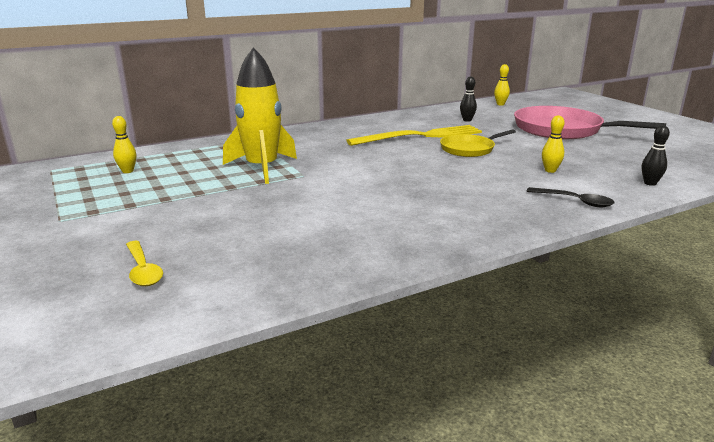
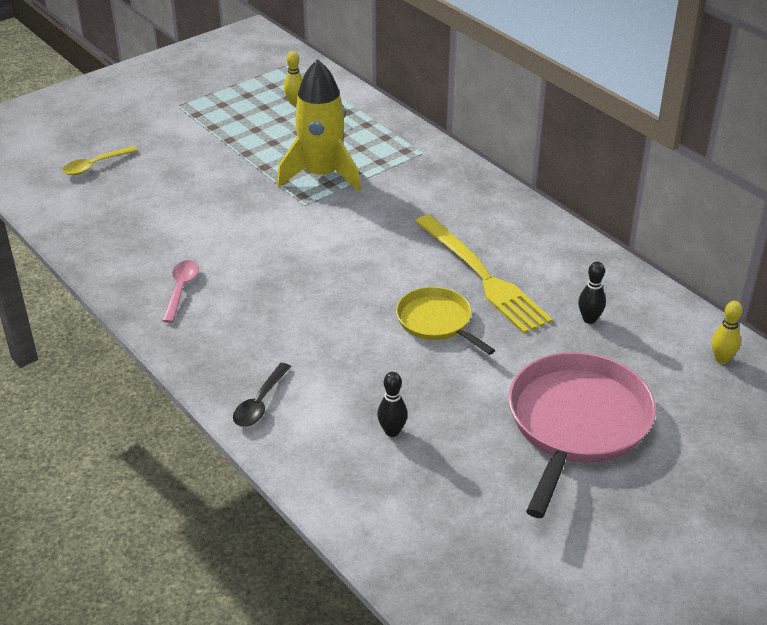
camera: 80 degrees right, 15 degrees up
(418, 226) = (181, 289): none -> pink spoon
(550, 170) = (365, 392): yellow bowling pin -> none
(650, 183) = (335, 482): black bowling pin -> black bowling pin (392, 431)

